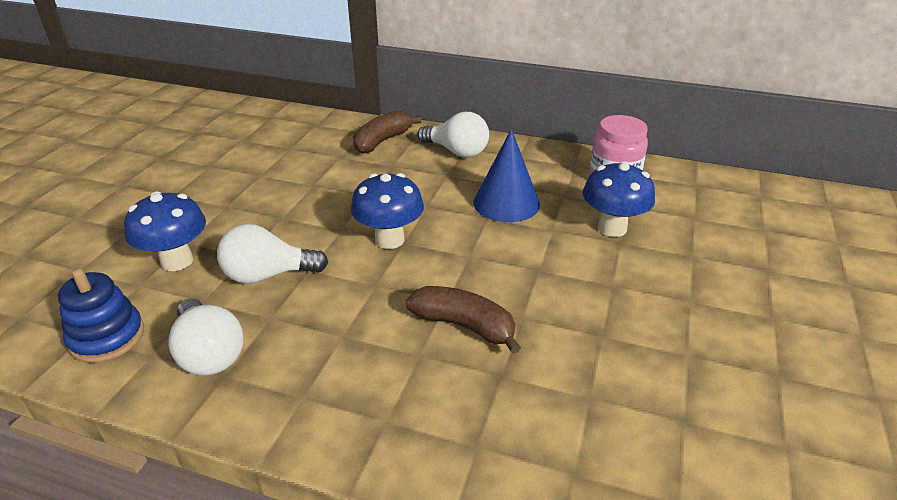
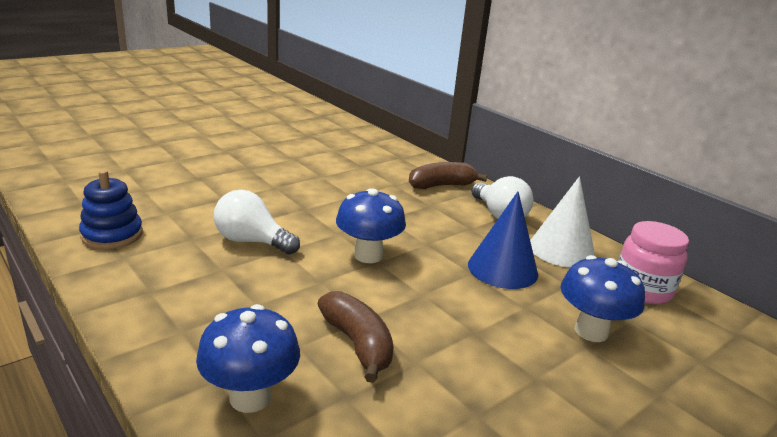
camera: 30 degrees right, 10 degrees down
(177, 261) = (204, 208): blue mushroom -> blue mushroom (250, 397)
(209, 353) = (157, 273): white light bulb -> none
(532, 165) = (561, 250): none -> white cone

